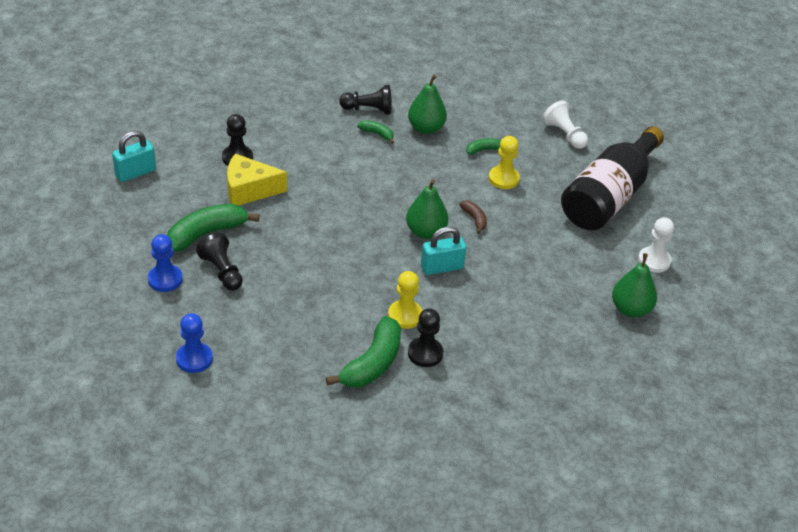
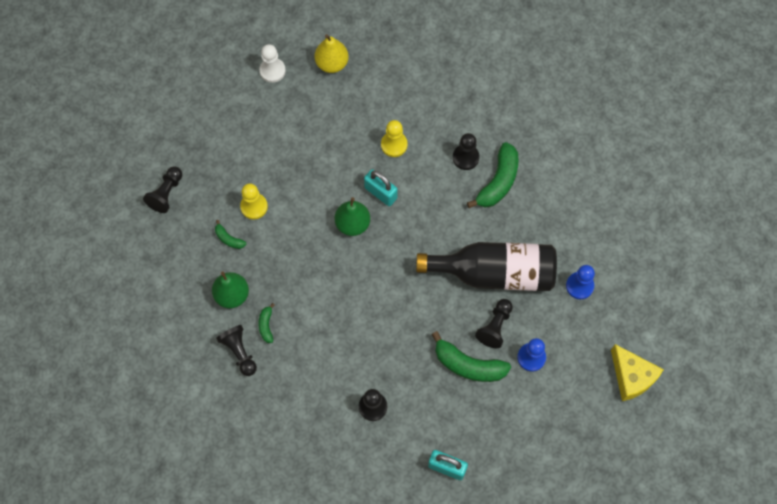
camera: 120 degrees left, 25 degrees up
(249, 190) = (402, 371): yellow cheese -> yellow cheese (632, 377)
(372, 363) = (498, 182): green banana -> green banana turned 120 degrees clockwise
(405, 315) = (443, 188): yellow pawn -> yellow pawn (394, 145)
(474, 219) = (314, 201): brown banana -> none
(564, 134) = (166, 193): white pawn -> black pawn
(609, 196) = (221, 129): black bottle -> black bottle (494, 273)
(630, 309) = (332, 63): green pear -> yellow pear

